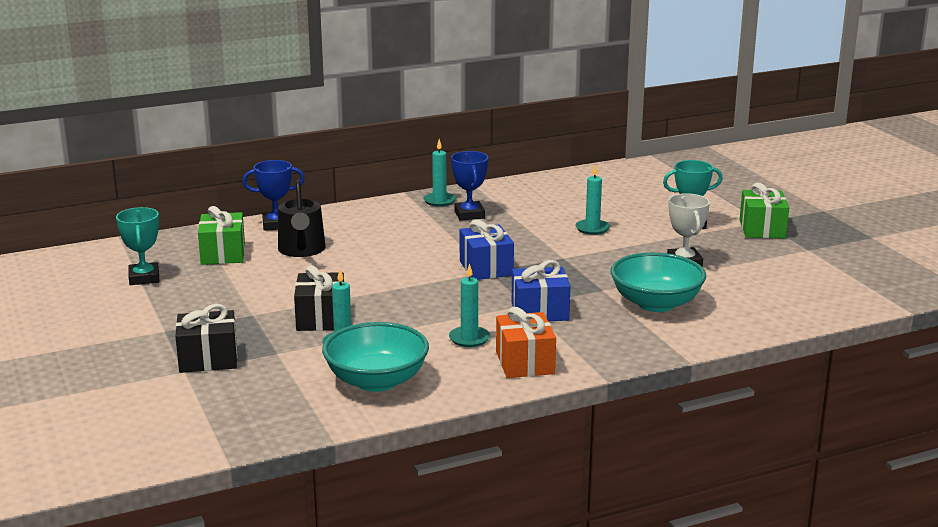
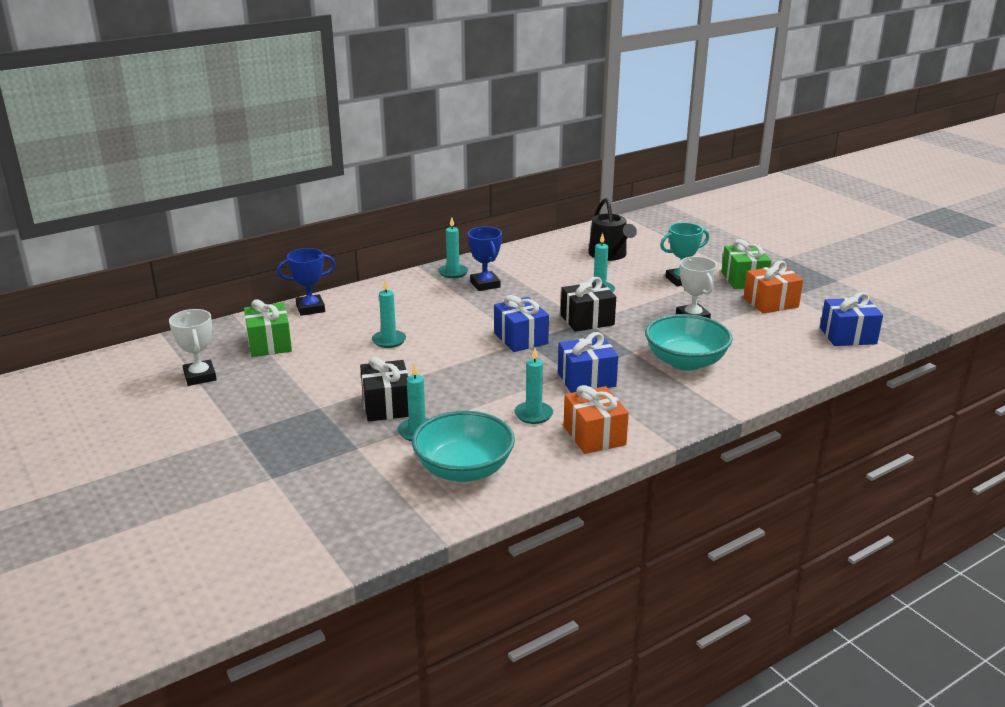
camera: 10 degrees left, 5 degrees up
(144, 278) = (200, 376): turquoise trophy -> white trophy
(208, 359) = (292, 461): black gift -> black gift (587, 320)
(302, 250) = (343, 333): black watering can -> black watering can (609, 255)
(346, 260) = (389, 340): none -> turquoise candle
(781, 254) = (770, 302): none -> orange gift
(854, 292) = (848, 336): none -> blue gift

